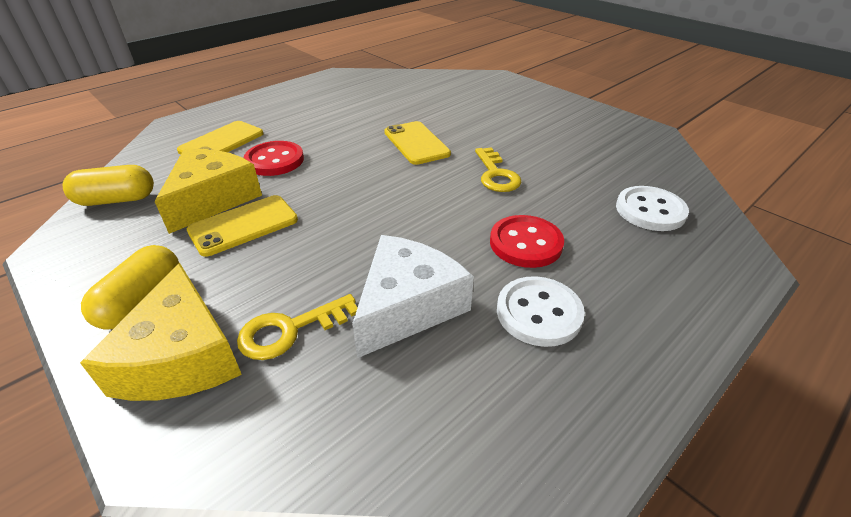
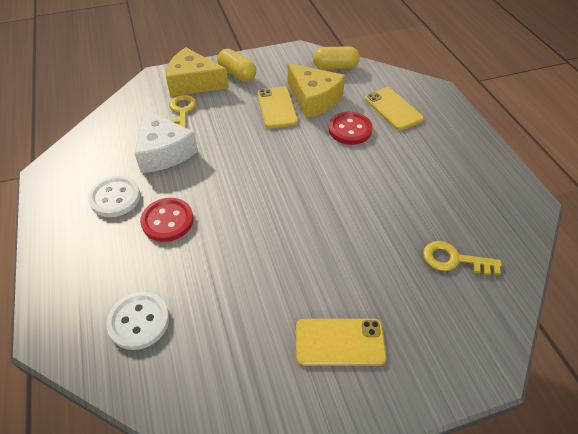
camera: 115 degrees right, 10 degrees up
(116, 200) = (335, 67): yellow capsule -> yellow capsule turned 75 degrees clockwise
(416, 143) = (336, 214): yellow phone -> yellow phone (340, 342)
(496, 174) = (255, 245): yellow key -> yellow key (454, 260)

